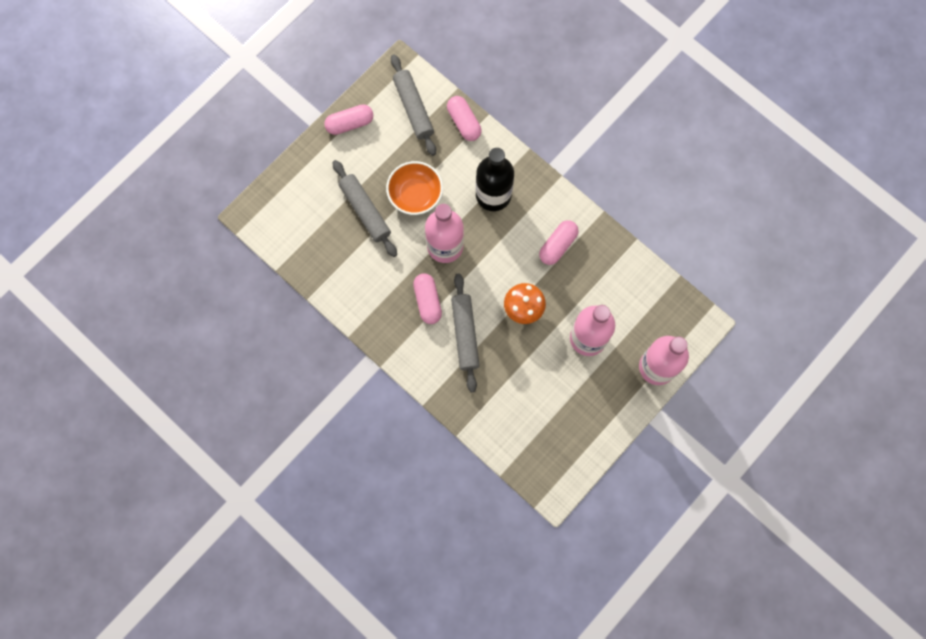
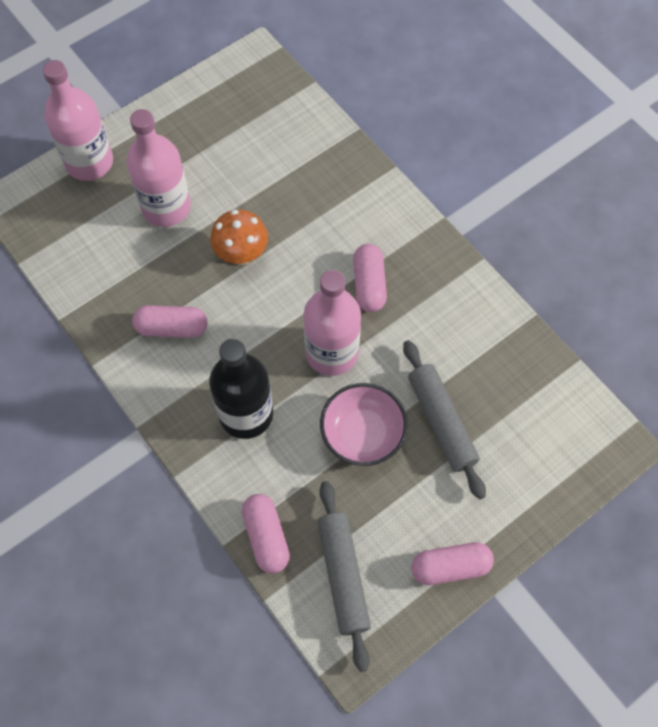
camera: 170 degrees left, 10 degrees down
(415, 195) = (362, 434): orange bowl -> pink bowl
(465, 334) = (326, 237): grey rolling pin -> none
(557, 245) = (172, 328): pink capsule -> pink capsule turned 45 degrees clockwise

